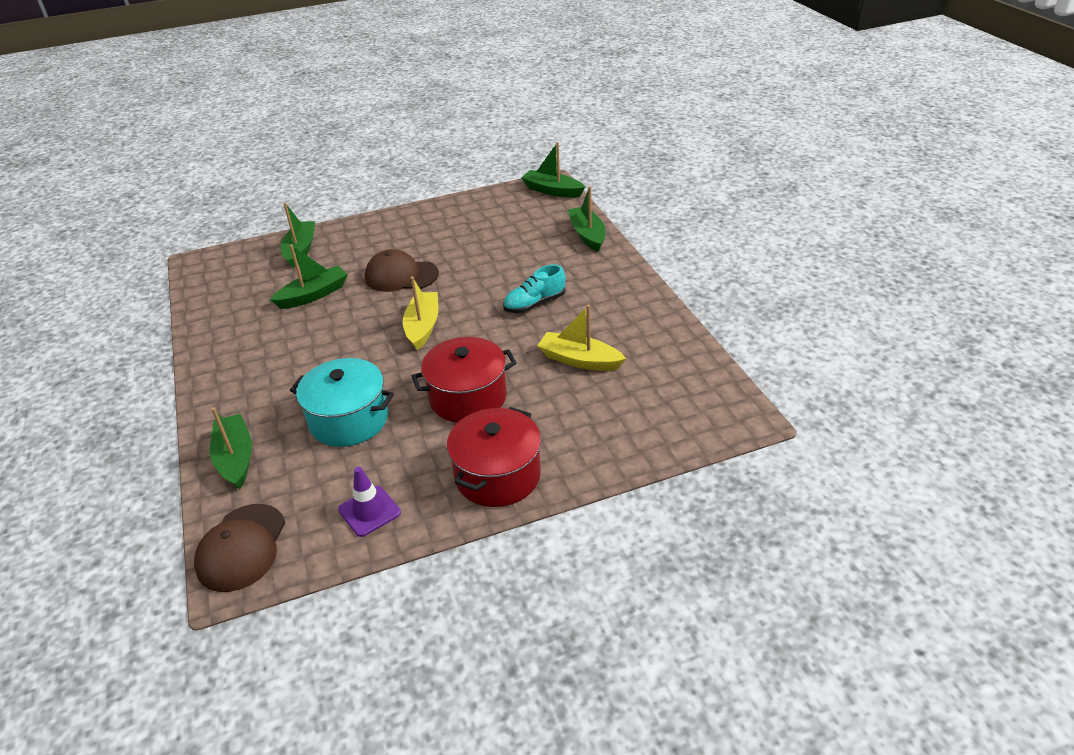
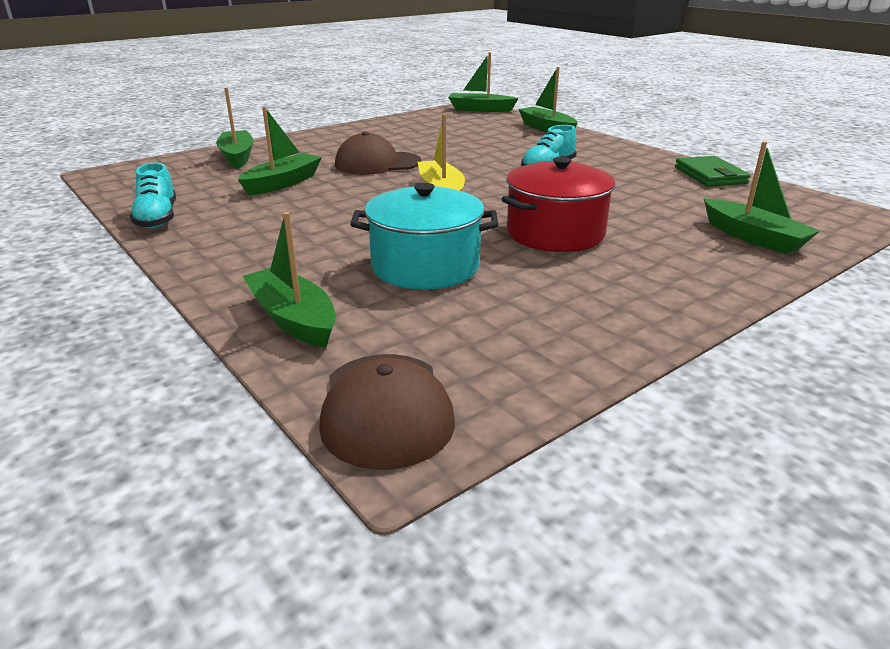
camera: 20 degrees left, 10 degrees down
(207, 329) = (157, 218): none -> turquoise shoe
(369, 511) = (543, 340): purple traffic cone -> none
(497, 475) = (669, 286): red pot -> none
(580, 360) = (644, 197): yellow boat -> none
(617, 430) = (753, 237): none -> green boat
(668, 336) = (710, 175): none -> green wallet

